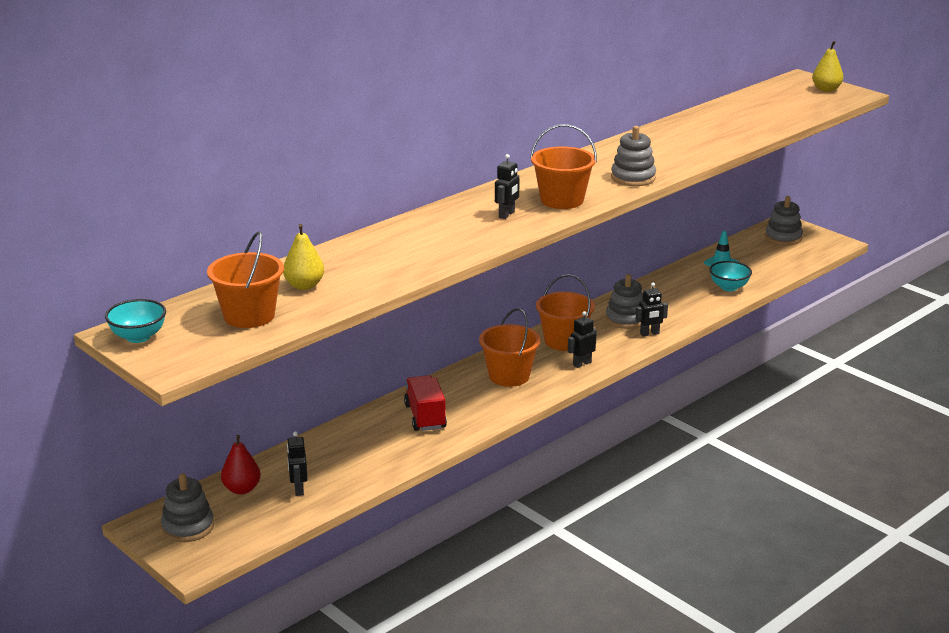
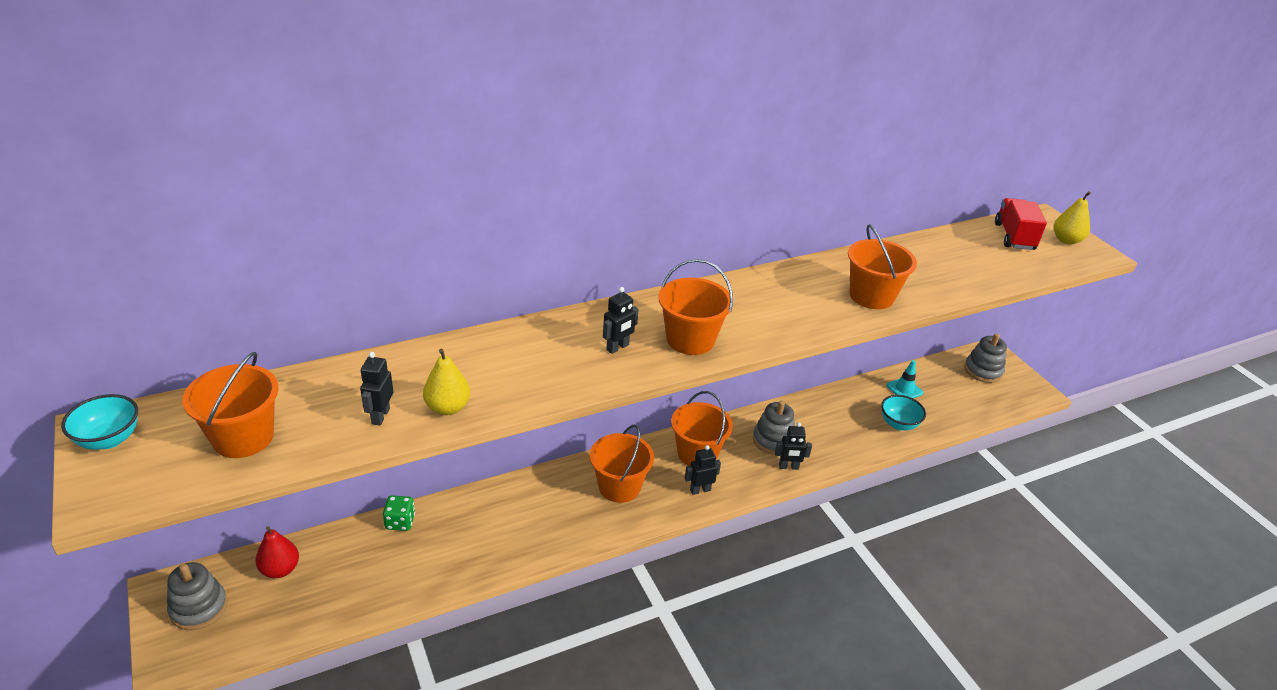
camera: 15 degrees right, 10 degrees up
(298, 489) = (331, 587): black robot -> black robot (380, 416)
(304, 286) = (334, 404): yellow pear -> yellow pear (447, 408)
(327, 438) = (400, 522): none -> green dice
(425, 416) = (508, 520): red truck -> red truck (1014, 237)
(633, 178) = (787, 324): grey stacking toy -> none
(689, 150) = (871, 296): none -> orange bucket

